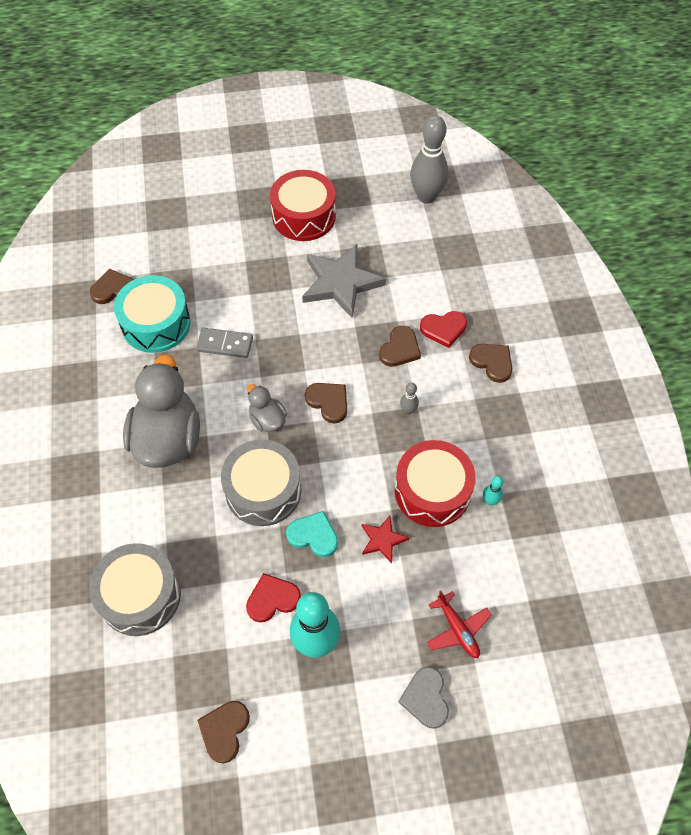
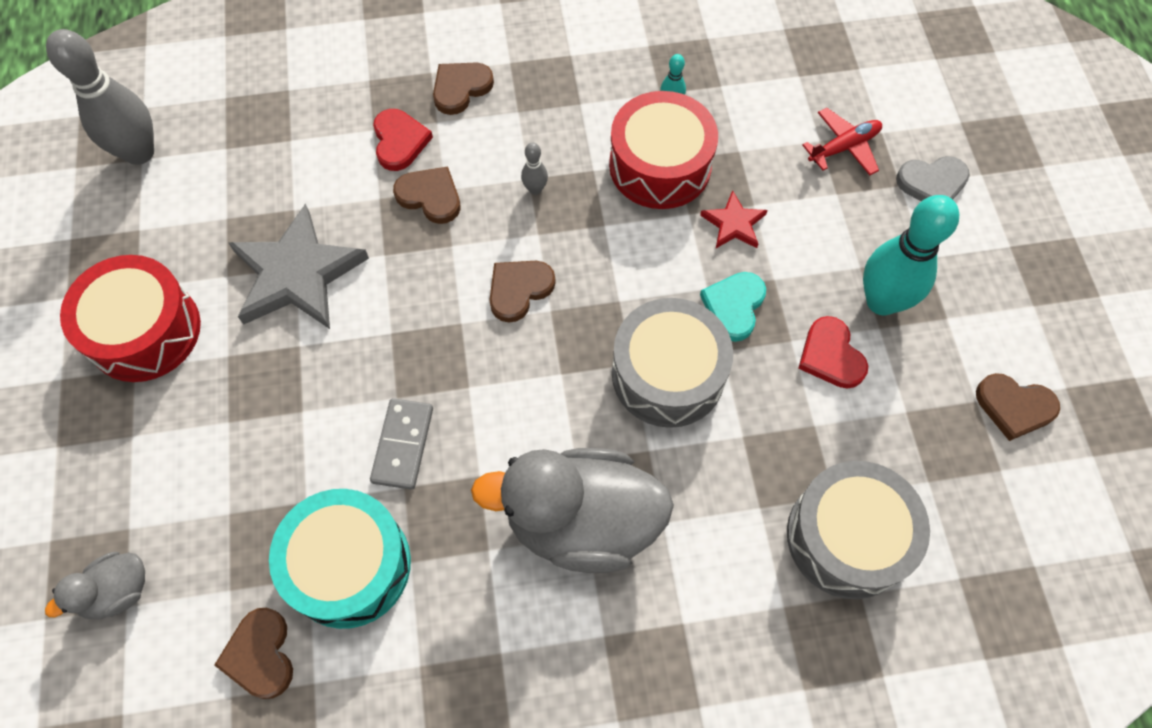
camera: 90 degrees left, 5 degrees up
(267, 420) = (548, 373): grey duck -> grey duck (118, 591)

